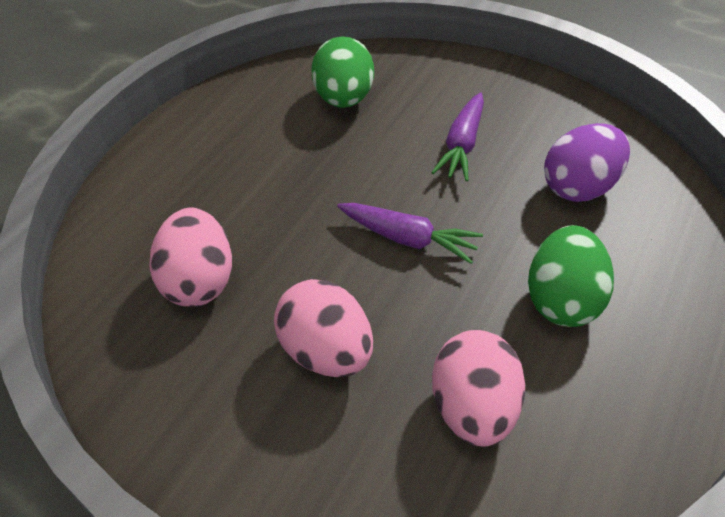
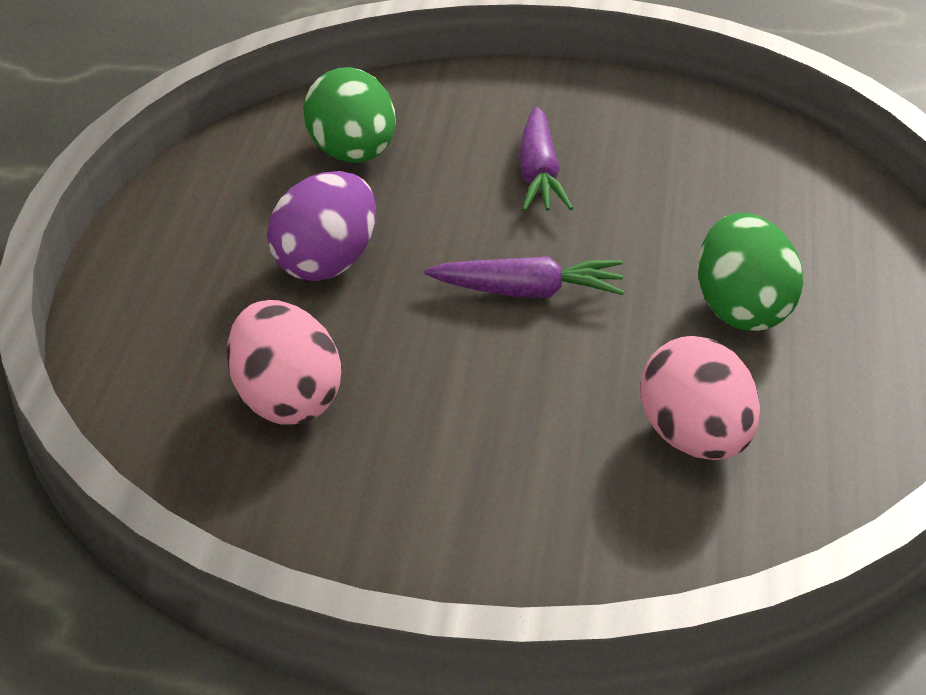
camera: 20 degrees left, 10 degrees down
(325, 352) = (494, 431): pink egg -> none
(579, 187) = (706, 189): purple egg -> purple egg (326, 263)

